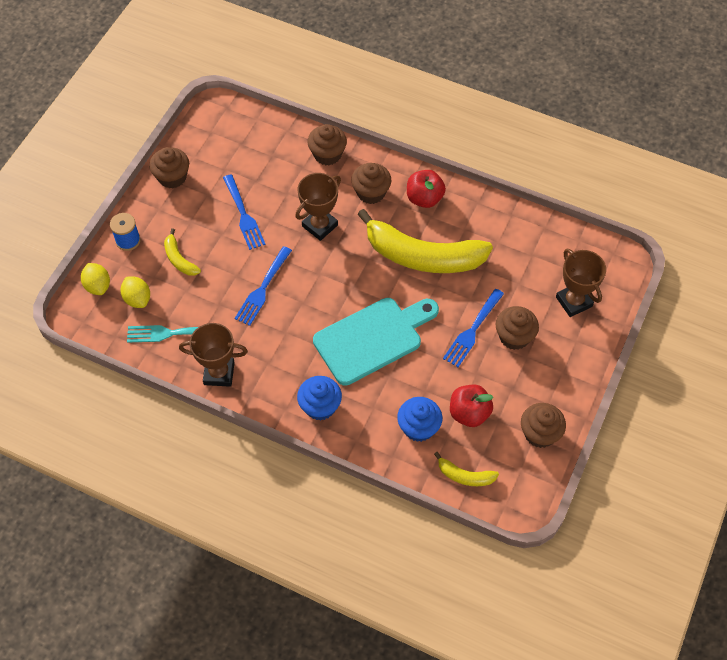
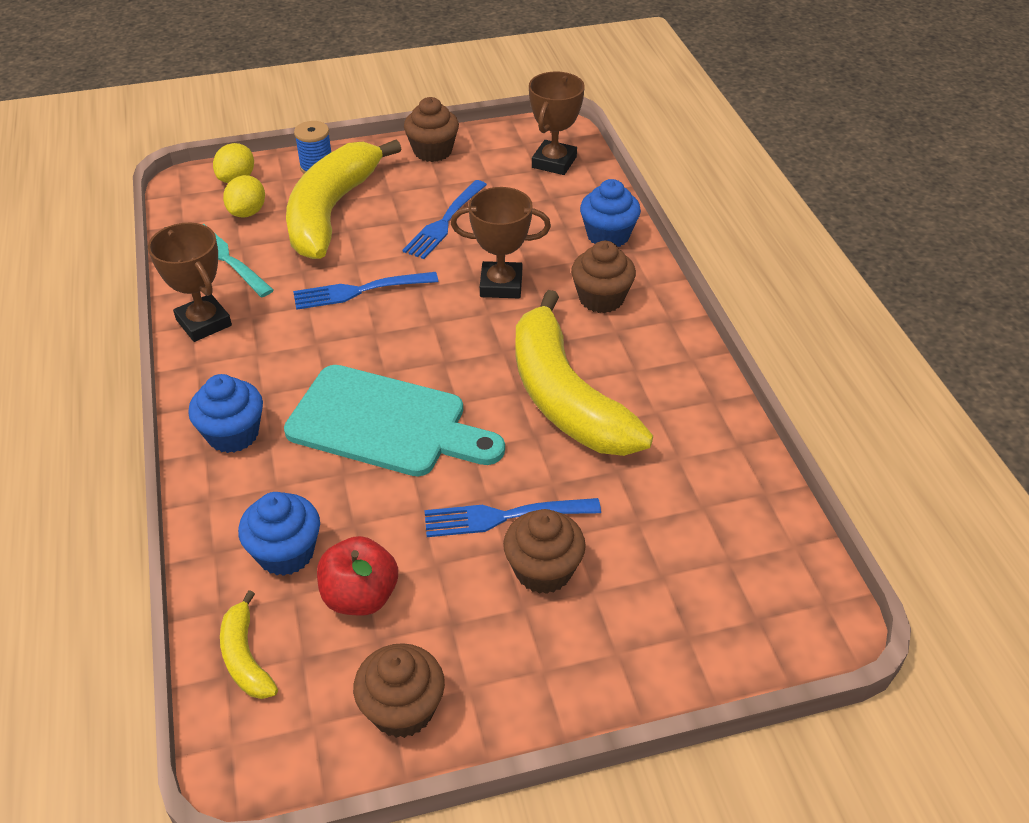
camera: 50 degrees right, 15 degrees down
(179, 259) = (332, 211): yellow banana -> yellow banana, size x2.30
(327, 154) = (608, 235): brown cupcake -> blue cupcake
(424, 198) = (653, 348): red apple -> none
(573, 302) = (682, 606): brown trophy -> brown trophy (554, 162)

